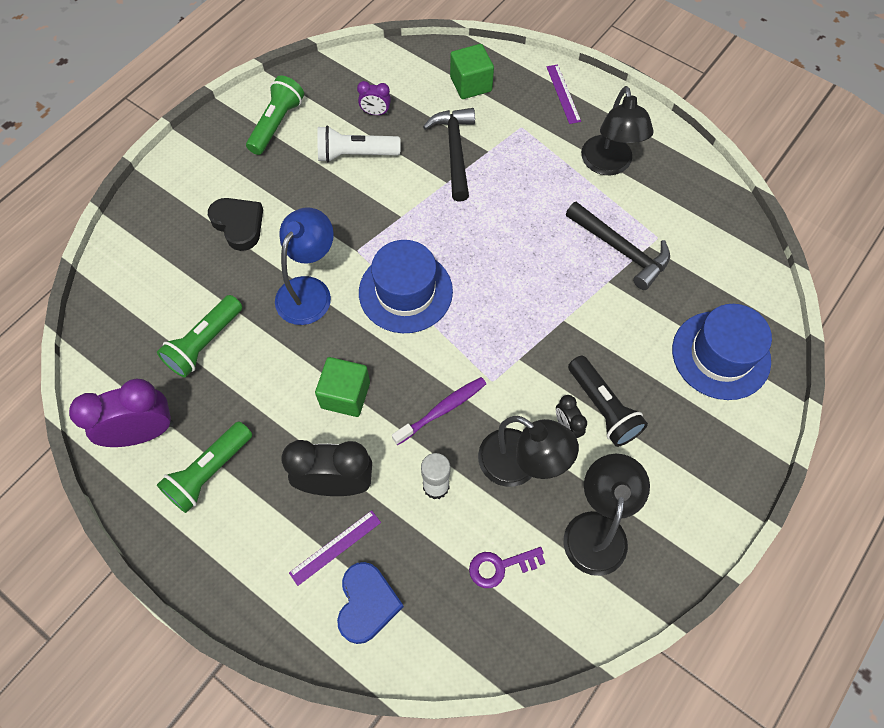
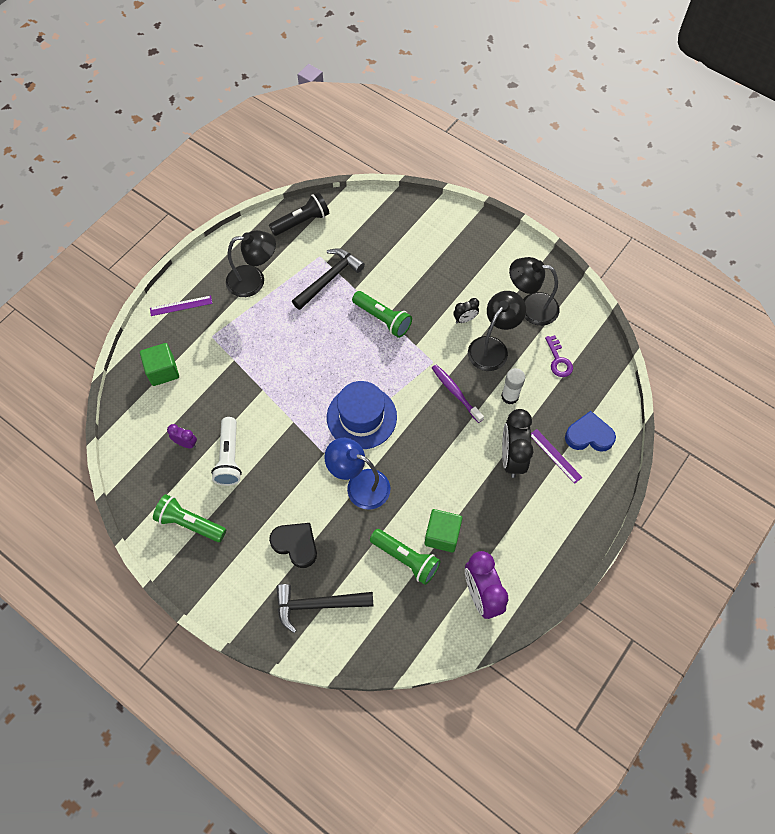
camera: 90 degrees left, 0 degrees up
(209, 472) = (509, 542): green flashlight -> green flashlight (383, 319)
(238, 225) = (296, 545): black heart -> black heart turned 75 degrees clockwise
(345, 395) = (446, 455): green cube -> green cube (442, 535)
(375, 113) = (186, 443): purple clock -> purple clock turned 75 degrees counterclockwise
(454, 151) = (232, 383): black hammer -> black hammer (317, 605)
(603, 408) = (450, 298): black flashlight -> black flashlight (302, 221)
(720, 355) = (411, 231): blue hat -> none

